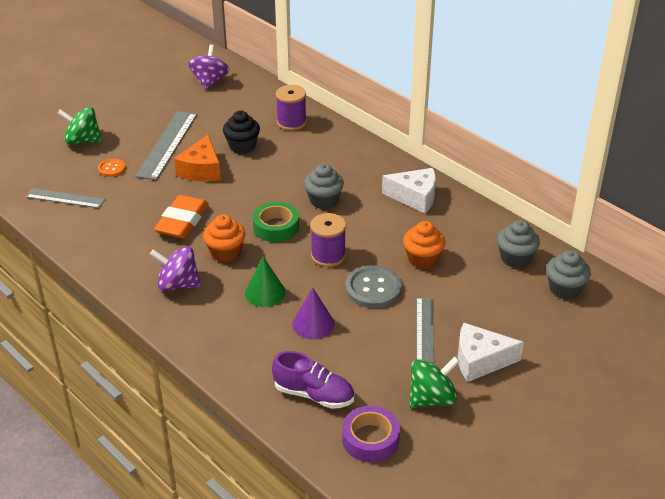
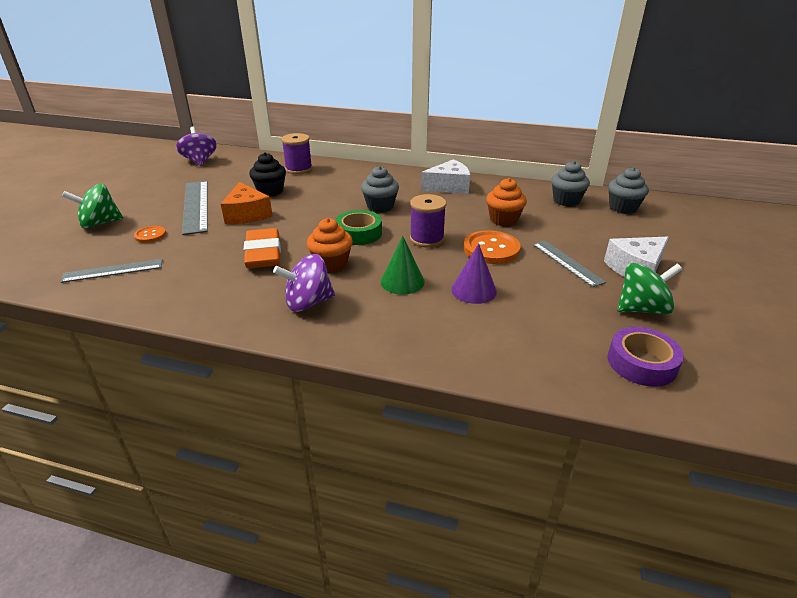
camera: 30 degrees left, 5 degrees down
(314, 394) = (545, 346): purple shoe -> none
(373, 288) = (491, 249): grey button -> orange button
(432, 398) = (641, 309): green spinning top -> green spinning top turned 45 degrees clockwise

